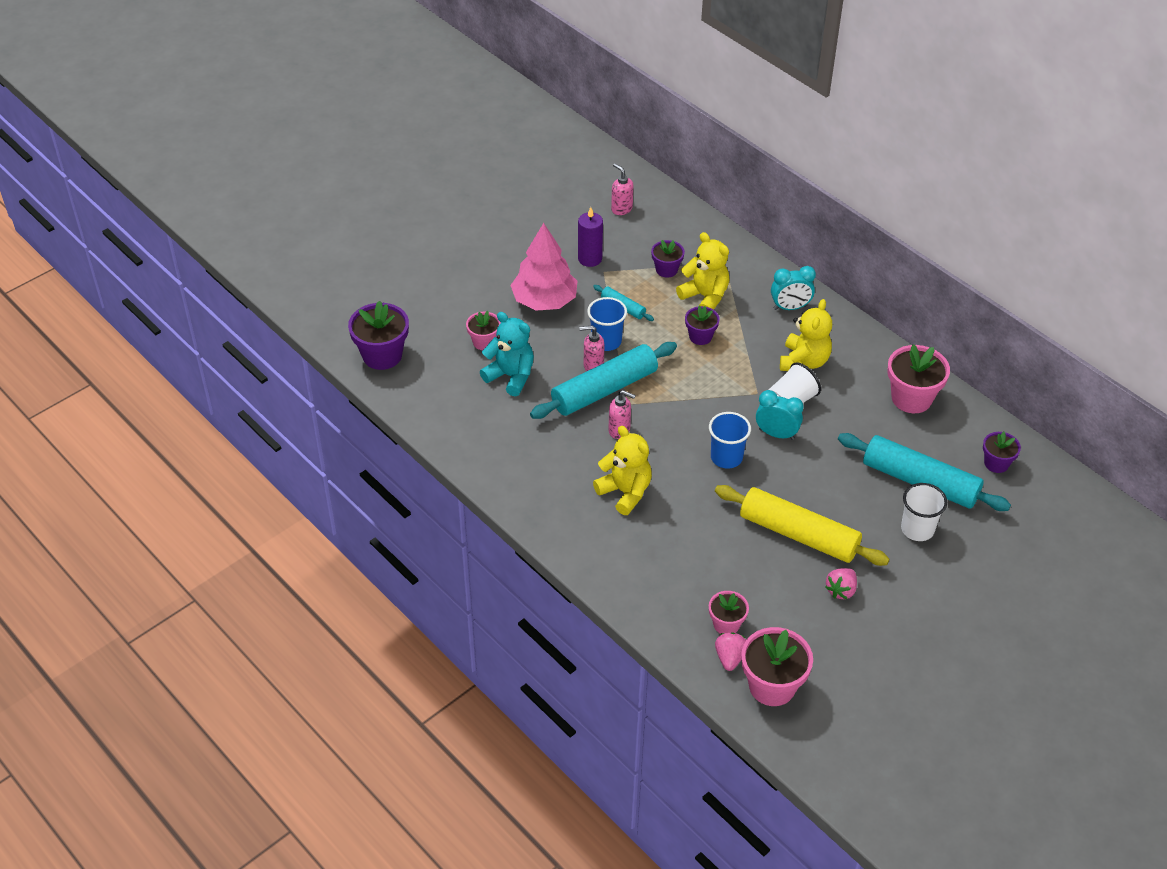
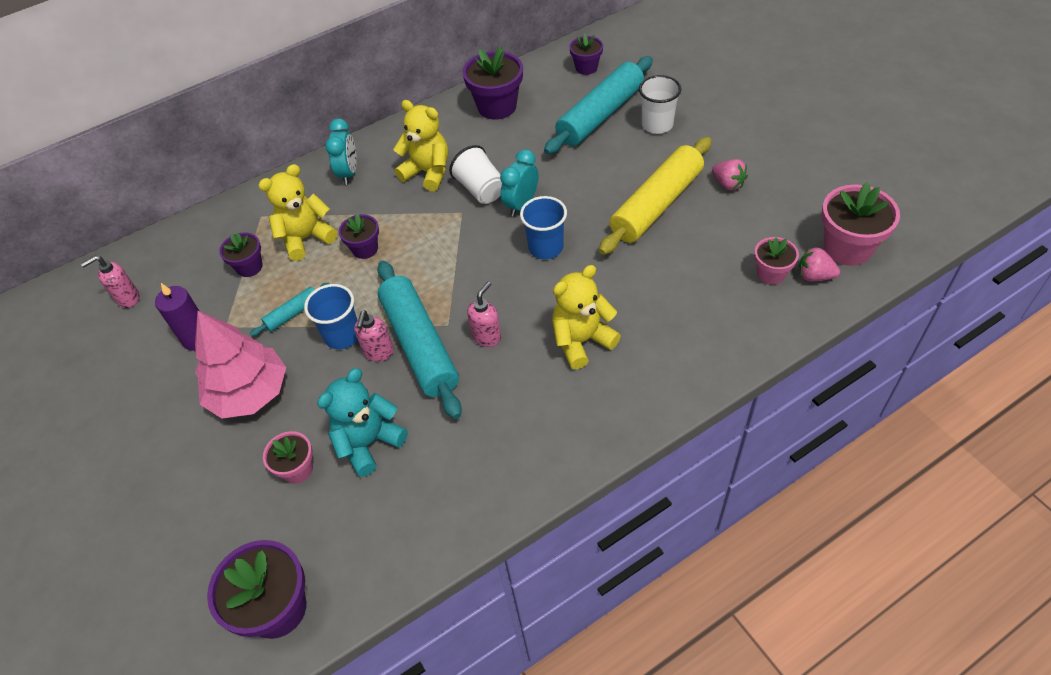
camera: 75 degrees left, 5 degrees up
(911, 398) = (497, 106): pink flower pot -> purple flower pot

